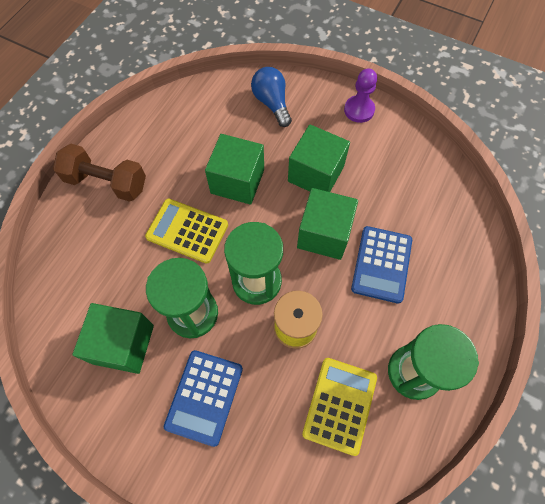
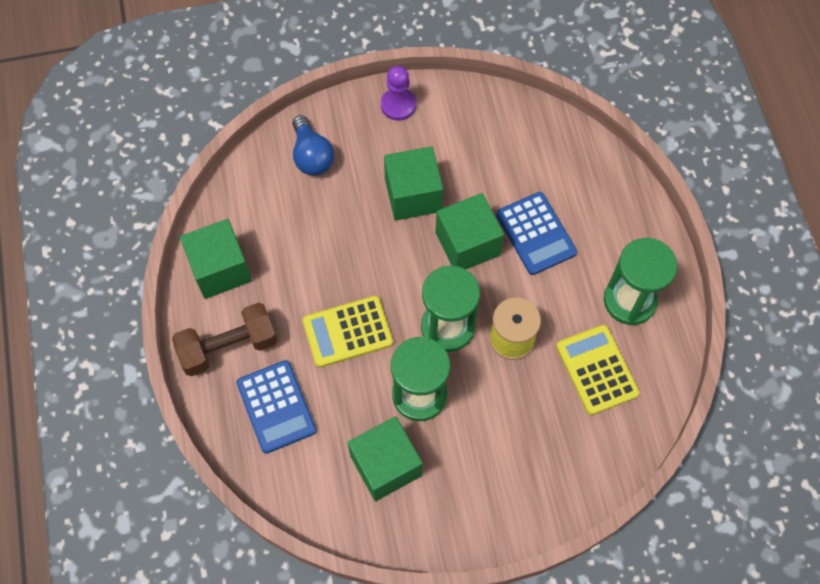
camera: 40 degrees left, 0 degrees up
(204, 397) = (490, 449): blue calculator -> blue calculator (276, 407)
(237, 181) = (350, 254): green cube -> green cube (220, 269)
(272, 103) = (311, 156): blue light bulb -> blue light bulb turned 135 degrees counterclockwise

